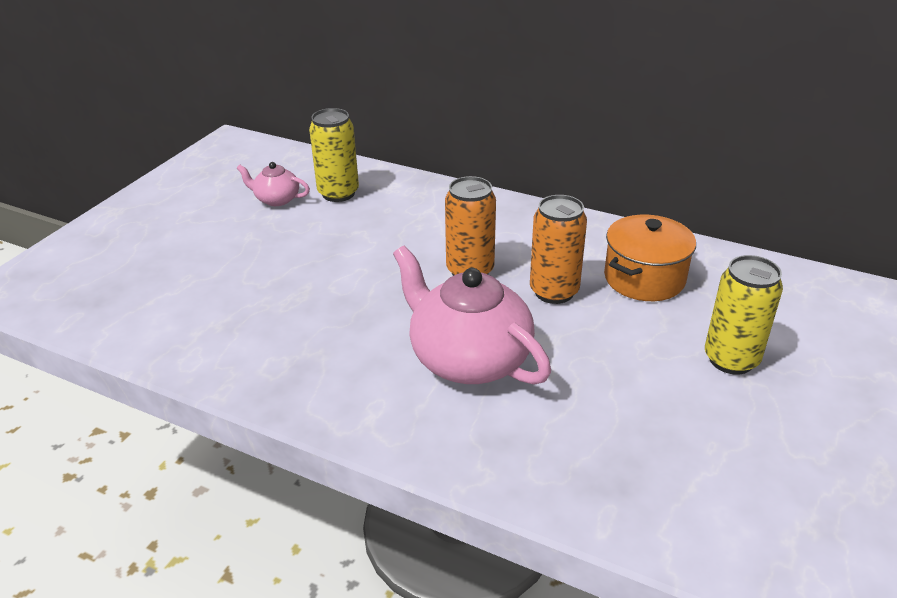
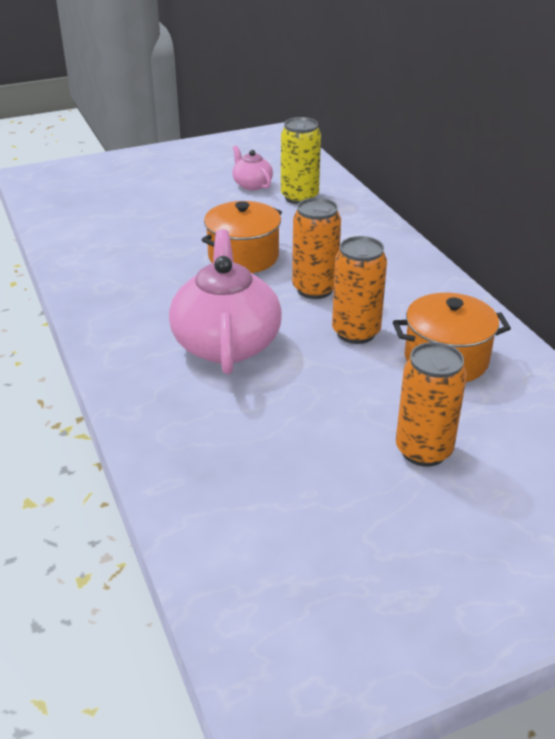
camera: 40 degrees right, 0 degrees up
(367, 271) = (243, 257): none -> orange pot
(731, 359) = (423, 450): yellow can -> orange can

